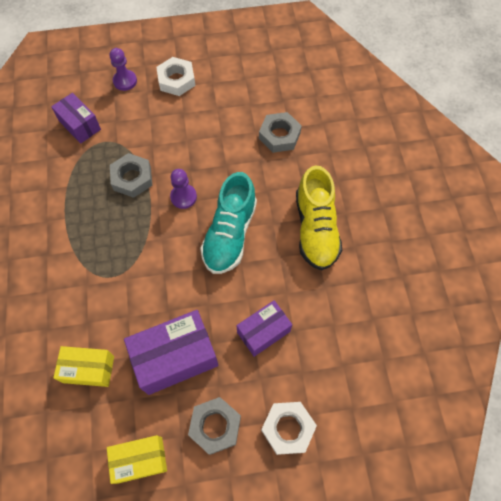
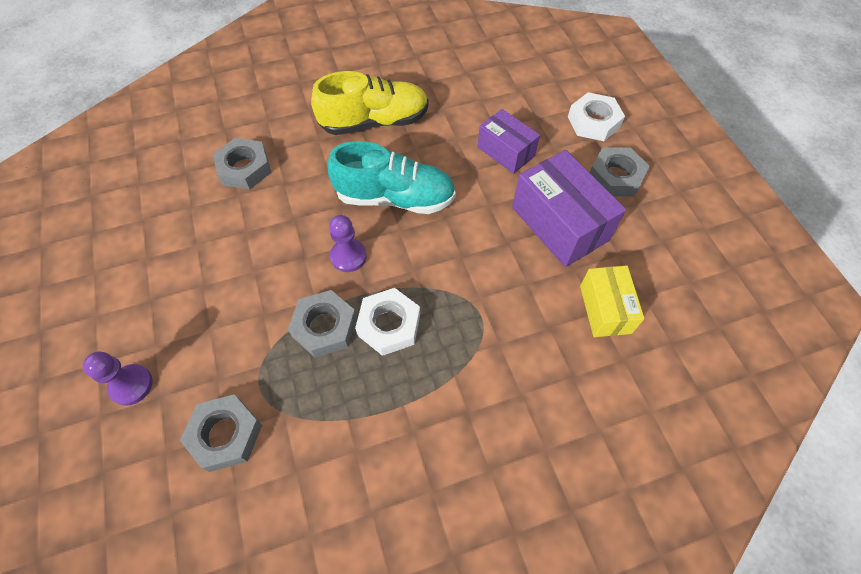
camera: 100 degrees left, 5 degrees down
(80, 125) = (225, 435): purple box -> grey nut
(140, 459) = (676, 234): yellow box -> none
(176, 80) = (137, 307): white nut -> white nut (389, 325)

